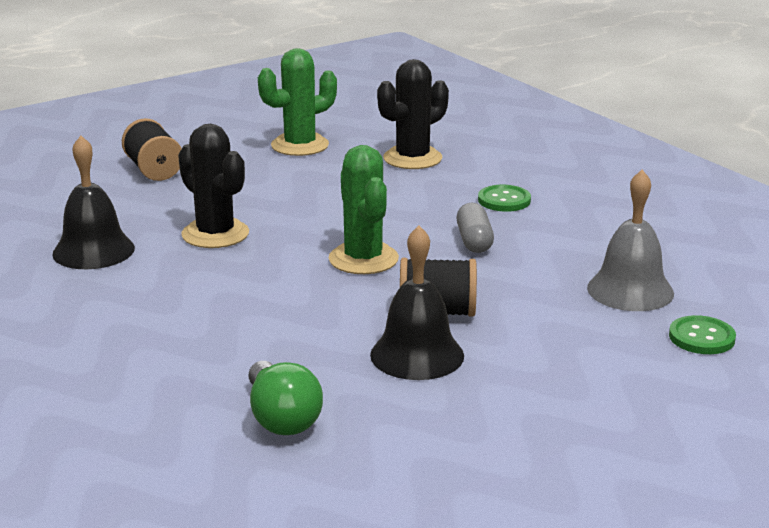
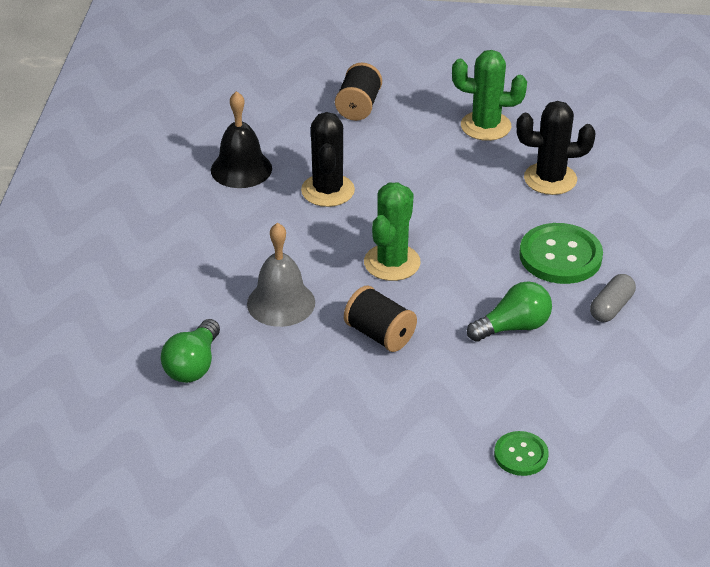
camera: 40 degrees right, 15 degrees up
(417, 355) = (323, 362): black bell -> none
(474, 241) = (486, 285): grey capsule -> grey capsule (611, 307)
(504, 200) = (560, 256): green button -> green button, size x1.77
(545, 258) = (513, 327): none -> green light bulb
(630, 290) = (531, 388): grey bell -> grey bell (281, 303)

